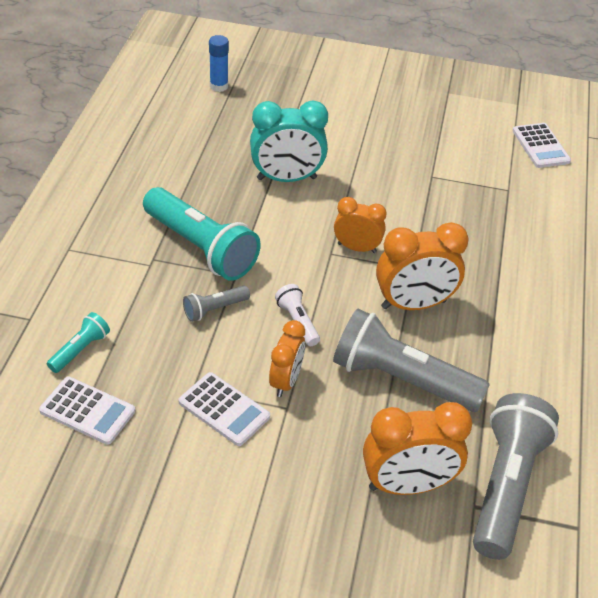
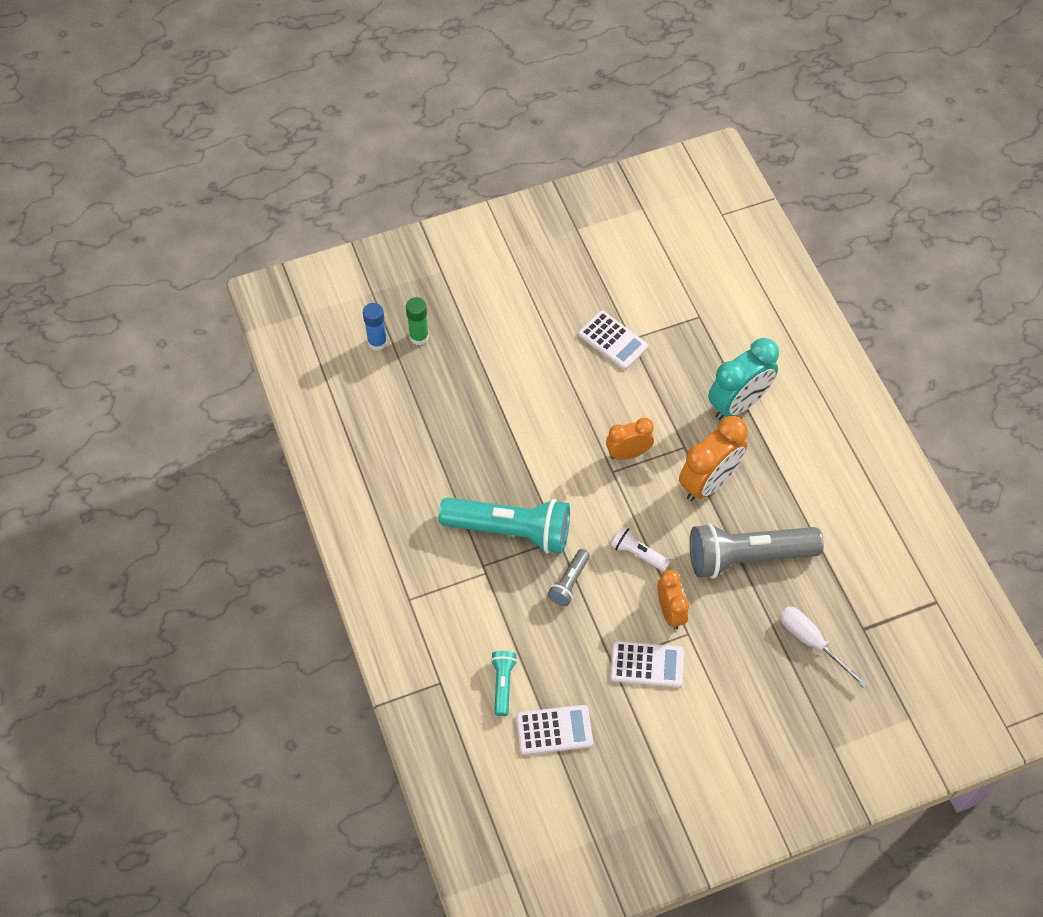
camera: 30 degrees left, 15 degrees up
(254, 97) = (419, 337): none -> green glue stick
(286, 179) = (519, 415): turquoise clock -> turquoise clock (738, 404)
(407, 485) = (811, 642): orange clock -> white screwdriver
(505, 485) = (872, 599): grey flashlight -> none
(540, 146) = (692, 249): white calculator -> white calculator (613, 340)

